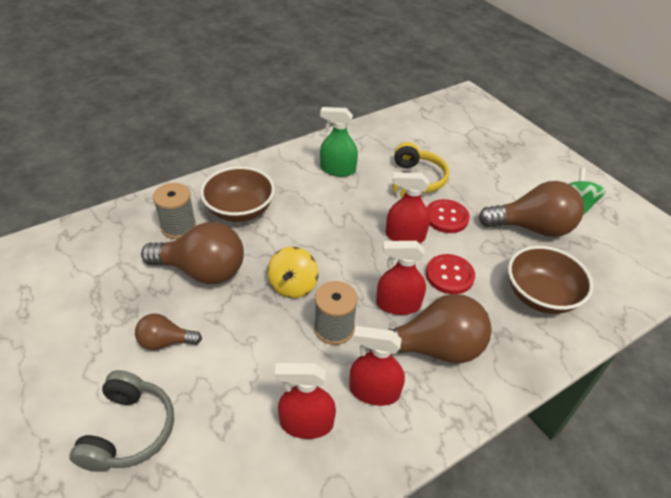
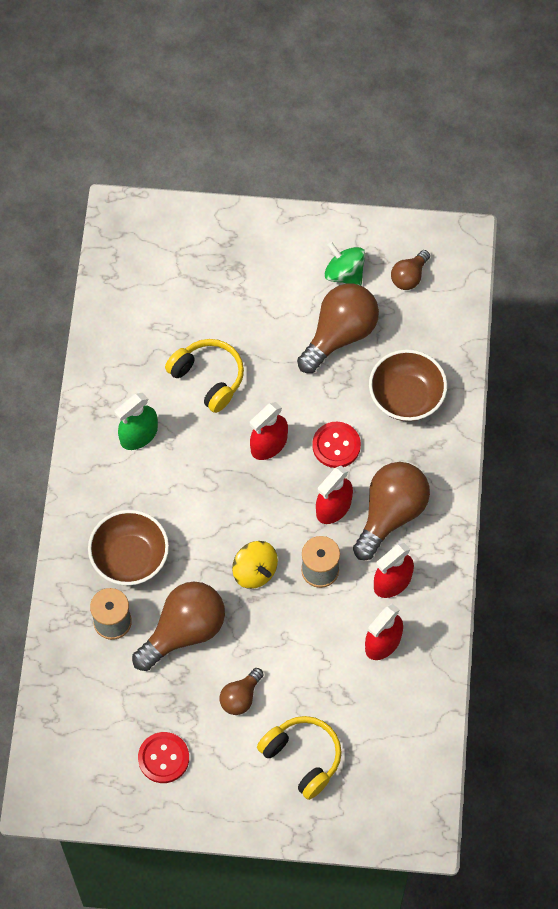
camera: 50 degrees left, 20 degrees up
(129, 430) = (302, 758): grey headphones -> yellow headphones
(446, 217) = (274, 392): red button -> red button (163, 758)
(625, 241) = (409, 276): none -> brown light bulb

